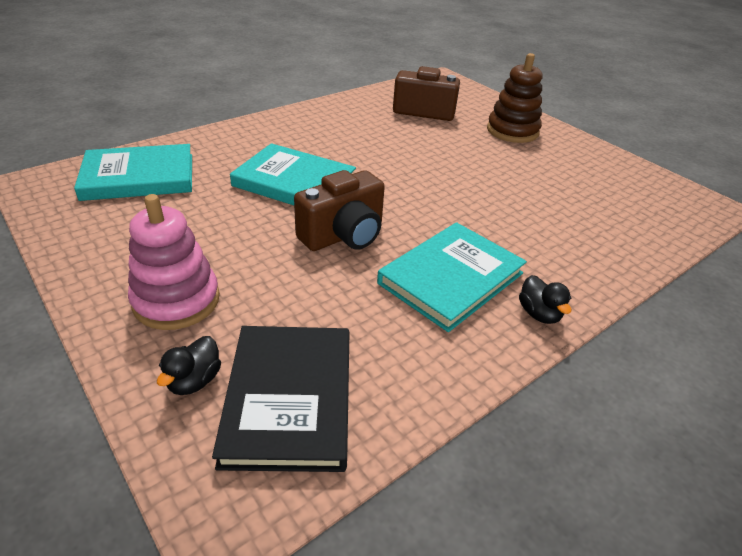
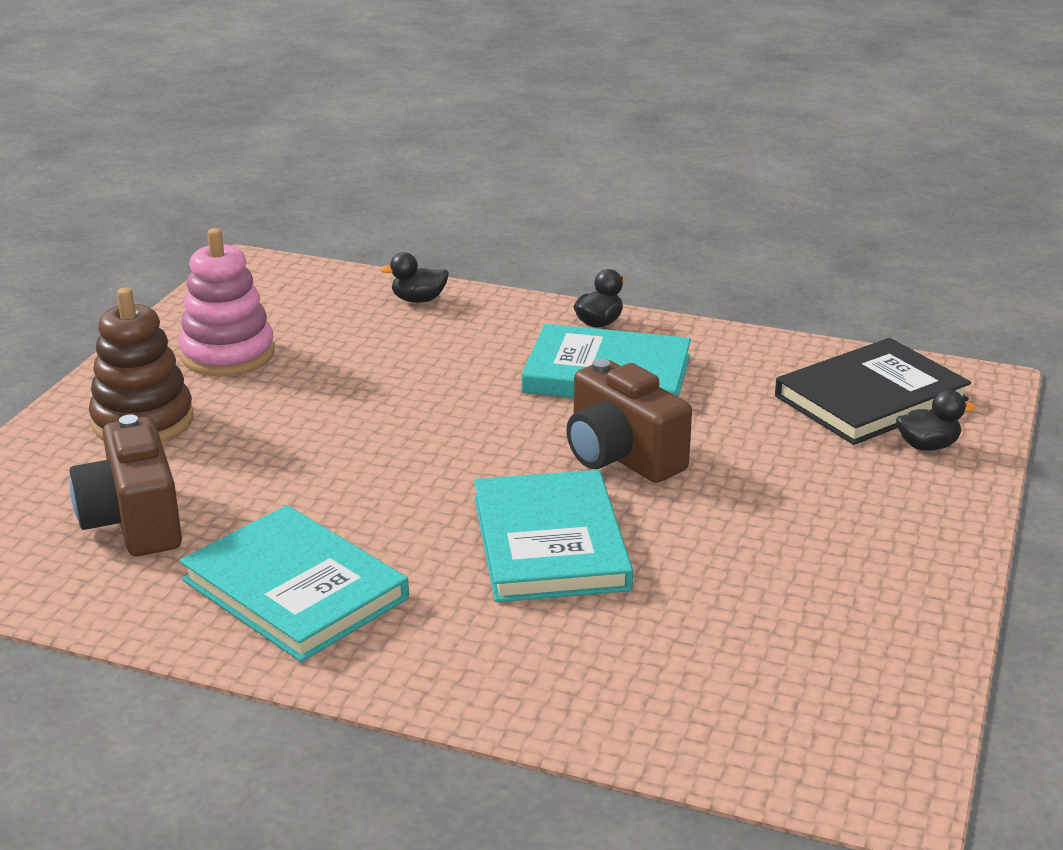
camera: 120 degrees left, 10 degrees down
(139, 177) = (727, 692): turquoise book -> turquoise book (295, 589)
(176, 300) = (873, 506): pink stacking toy -> pink stacking toy (228, 354)
(344, 235) = (621, 457): brown camera -> brown camera turned 150 degrees counterclockwise
(626, 249) = (418, 300): none -> black duck

